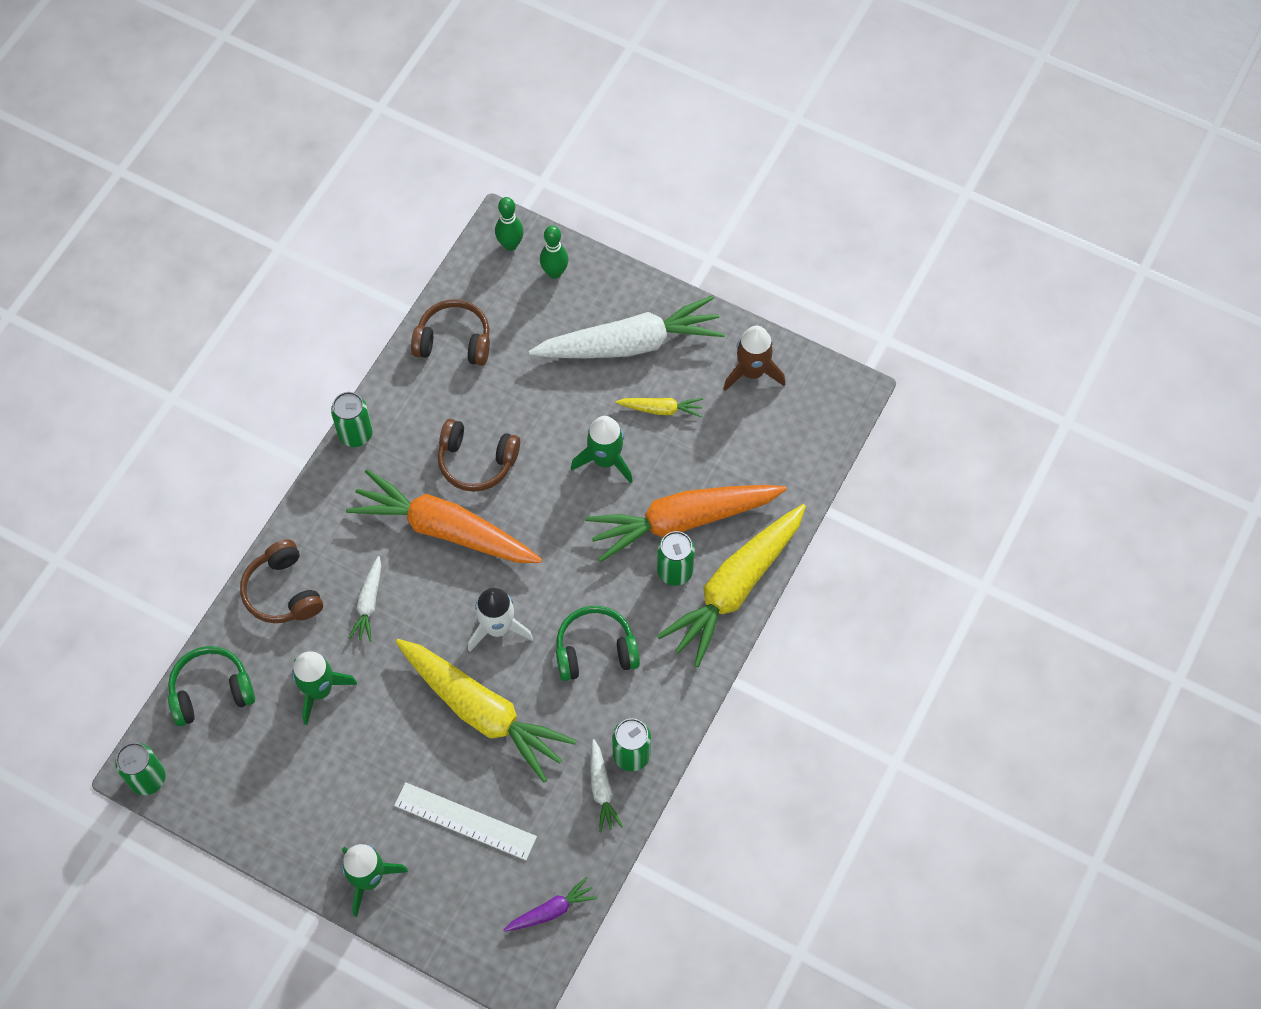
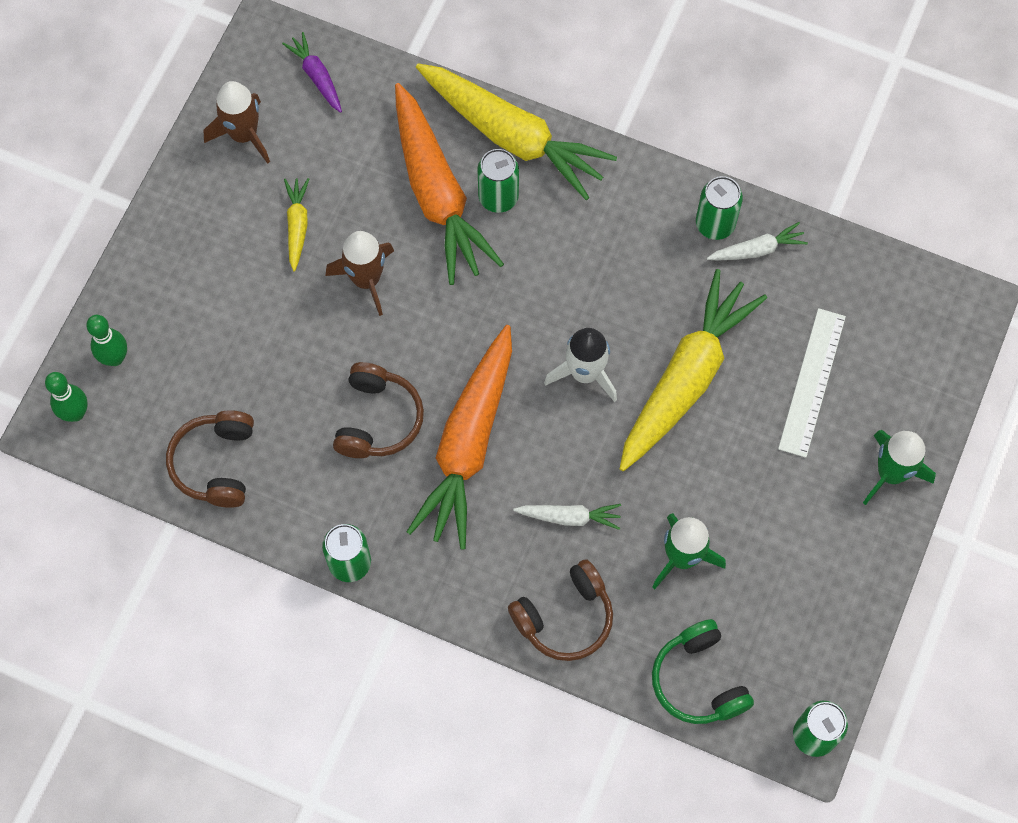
camera: 95 degrees left, 5 degrees up
(551, 910) = (894, 287): purple carrot -> purple carrot (317, 76)
(595, 650) = (600, 270): green headphones -> none
(605, 460) = (366, 279): green rocket -> brown rocket
(630, 344) = (212, 266): white carrot -> none

